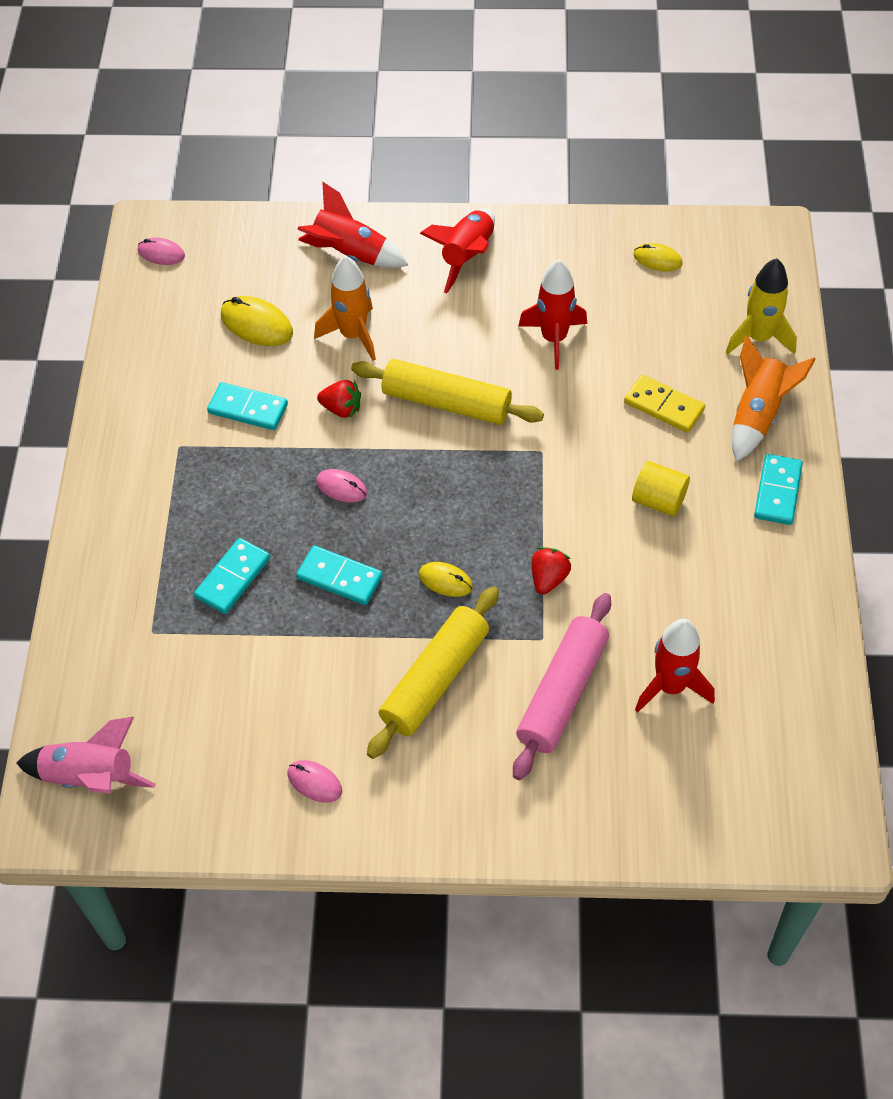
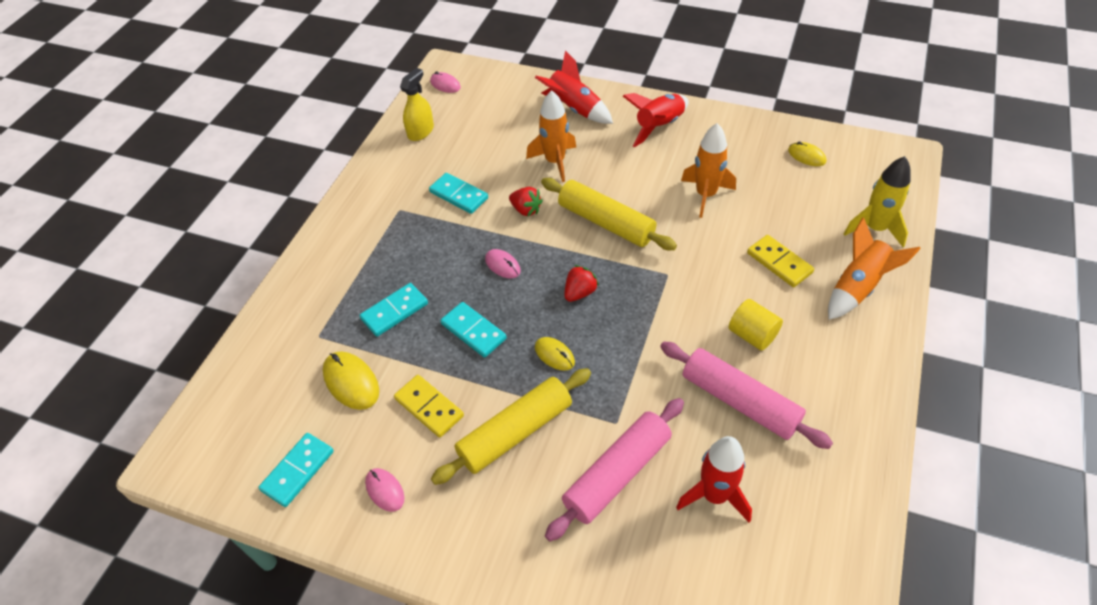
camera: 20 degrees right, 5 degrees down
(90, 777) = (220, 434): pink rocket -> none
(158, 330) = (420, 131): none -> yellow spray bottle
(257, 324) = (489, 141): yellow mouse -> yellow mouse (351, 382)
(325, 679) = (429, 407): none -> yellow domino
(548, 578) = (639, 374): red strawberry -> red strawberry (580, 292)
(554, 339) = (705, 195): red rocket -> orange rocket
(667, 579) = (740, 401): none -> pink rolling pin
(778, 491) = (859, 353): turquoise domino -> turquoise domino (298, 471)

